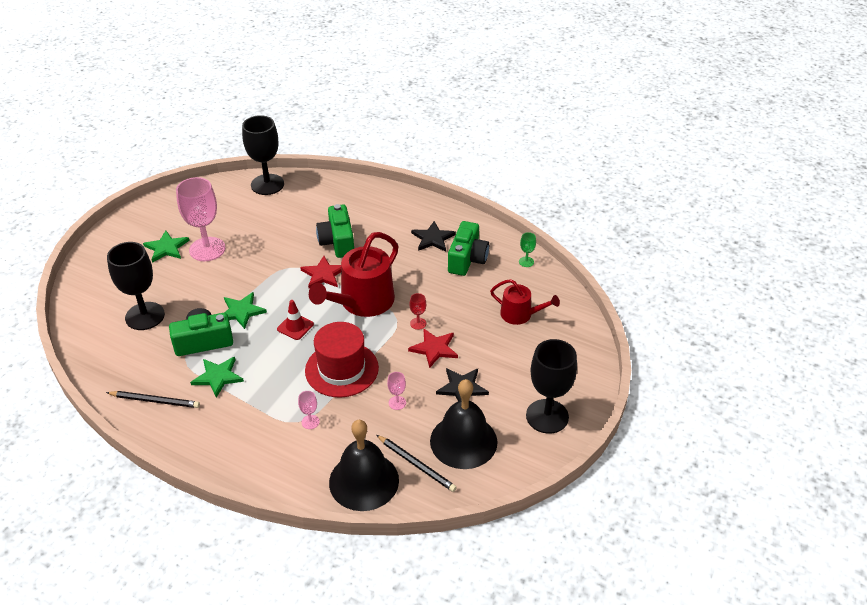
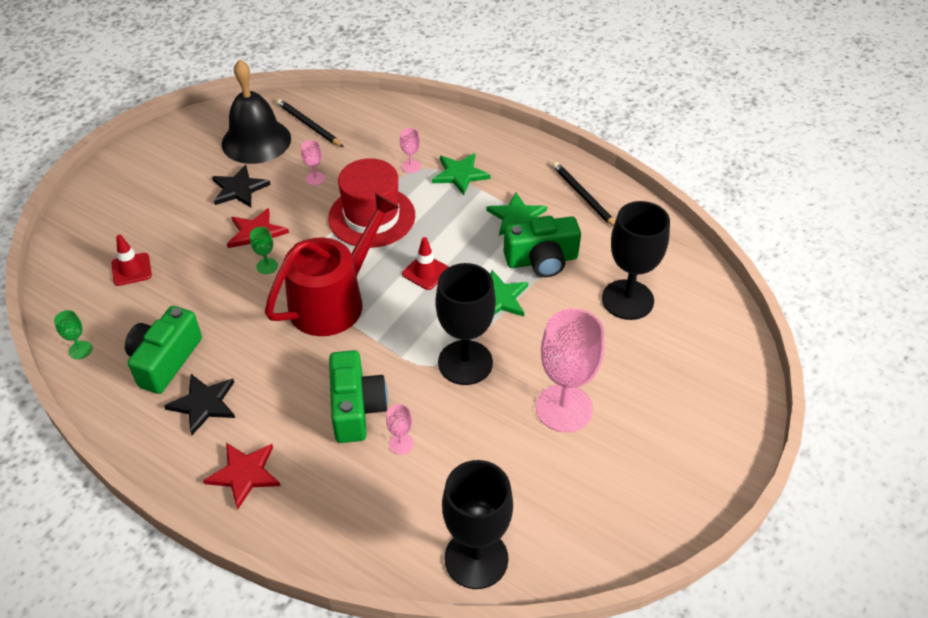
camera: 175 degrees left, 5 degrees up
(155, 401) = (583, 196): black pencil -> black pencil turned 45 degrees clockwise
(166, 248) = (630, 416): green star -> green star (460, 174)
(309, 227) = (401, 444): none -> pink goblet
(323, 274) = (383, 349): red star -> red star (244, 474)
(364, 481) = (362, 116): black bell -> none
(418, 323) = (267, 266): red goblet -> green goblet
(520, 314) = (131, 269): red watering can -> red traffic cone
(547, 416) = (160, 157): black goblet -> black goblet (465, 362)

